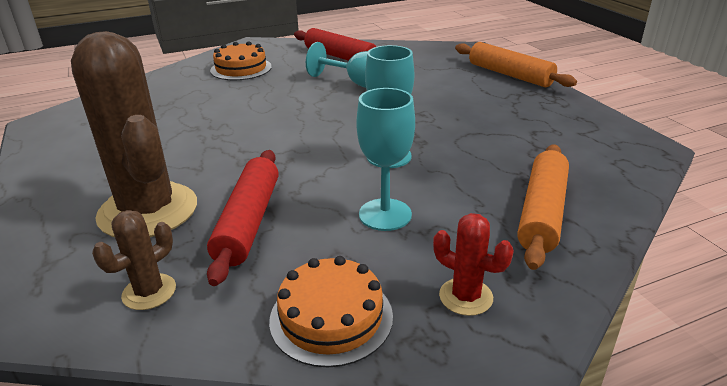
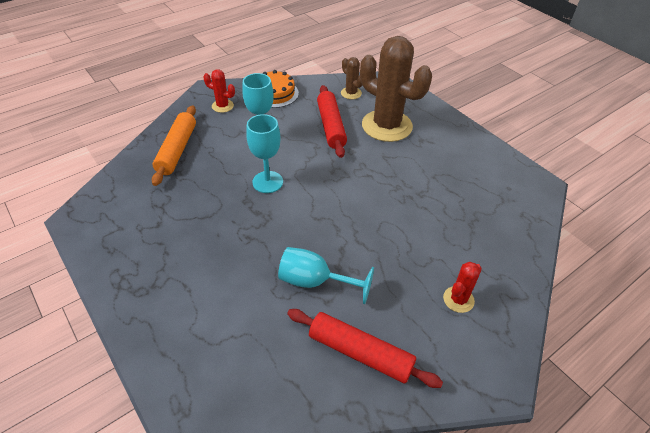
camera: 165 degrees right, 15 degrees up
(149, 292) = (351, 93): brown cactus -> brown cactus turned 60 degrees counterclockwise
(241, 68) = (458, 299): orange cake -> red cactus
(510, 75) = (151, 331): orange rolling pin -> none

